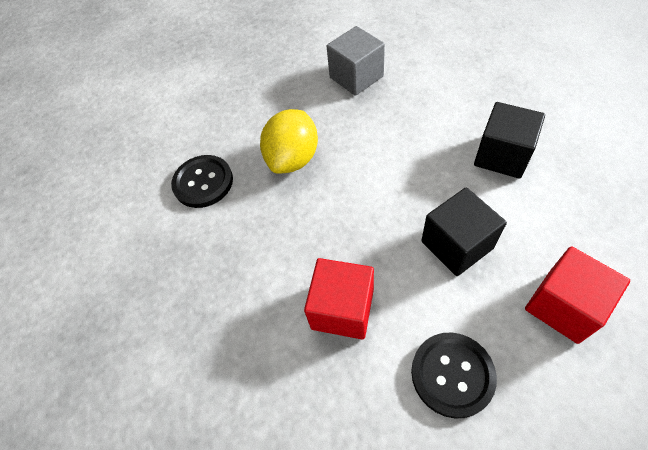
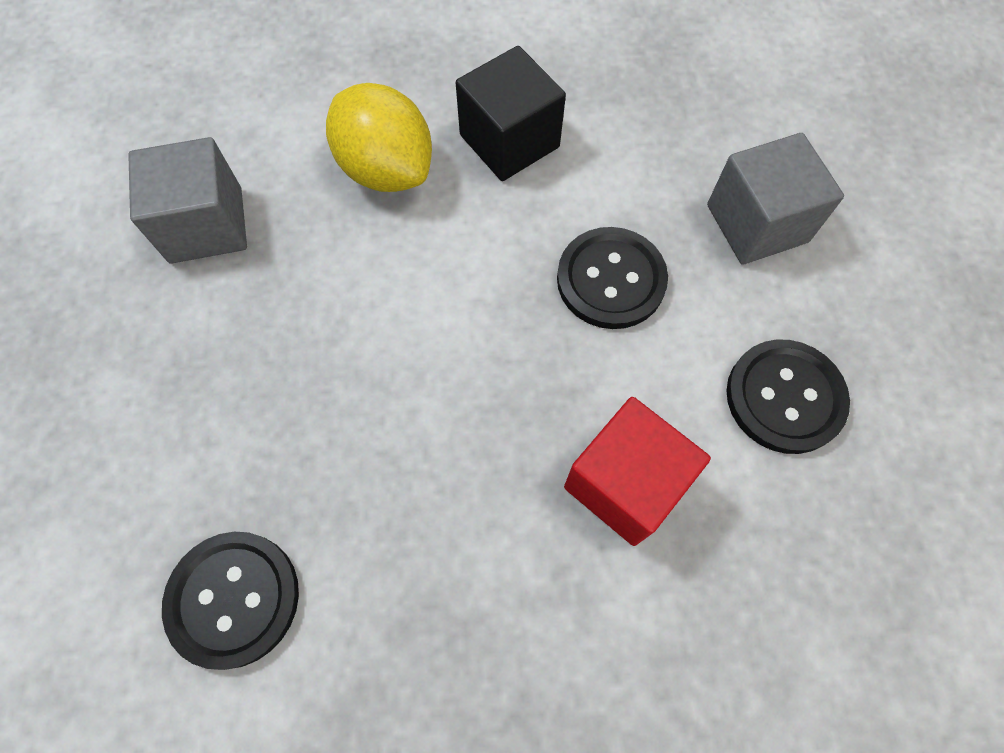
camera: 70 degrees left, 10 degrees up
(293, 158) = (301, 414): yellow lemon -> yellow lemon (386, 169)
(457, 245) = (611, 280): black cube -> black button
(563, 306) = (757, 223): red cube -> grey cube

